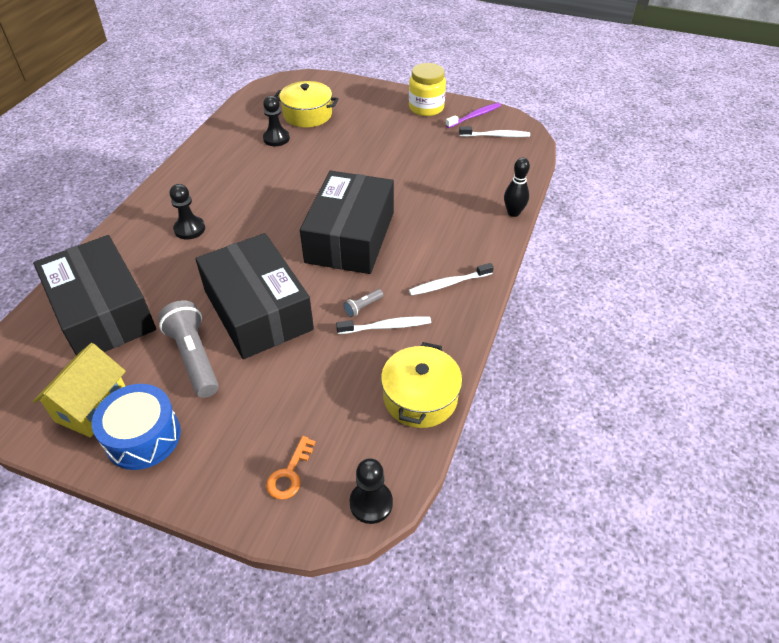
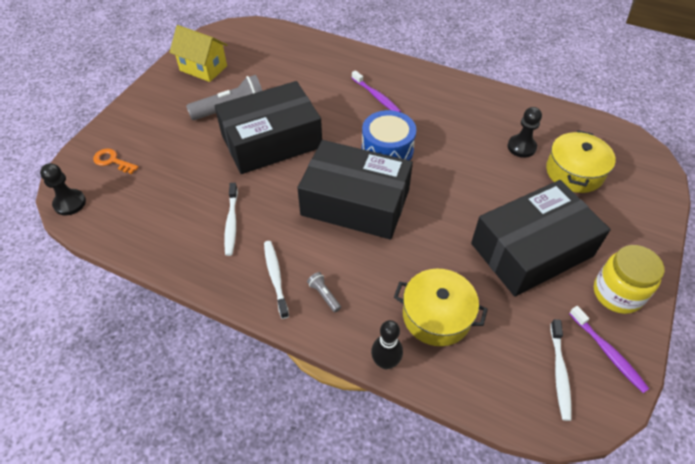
camera: 95 degrees right, 5 degrees up
(103, 312) = (288, 62): black box -> black box (531, 250)
(143, 437) = (171, 92): blue drum -> blue drum (387, 149)
(189, 229) = (376, 96): black pawn -> purple toothbrush
(363, 307) = (259, 208): grey flashlight -> grey flashlight (324, 295)
(420, 397) = (147, 240): yellow pot -> yellow pot (436, 315)

